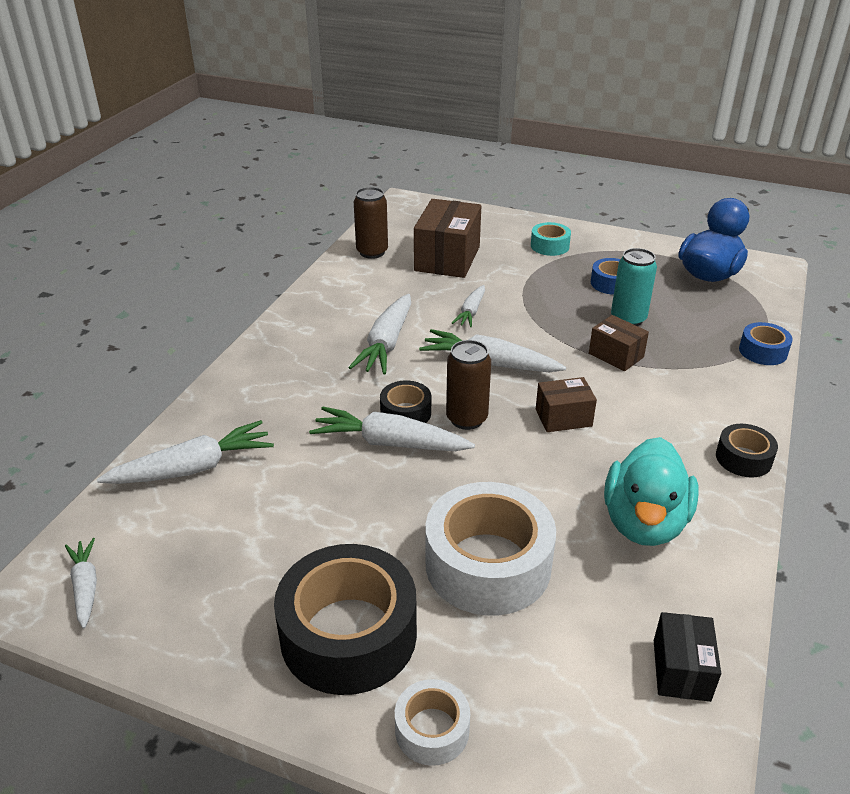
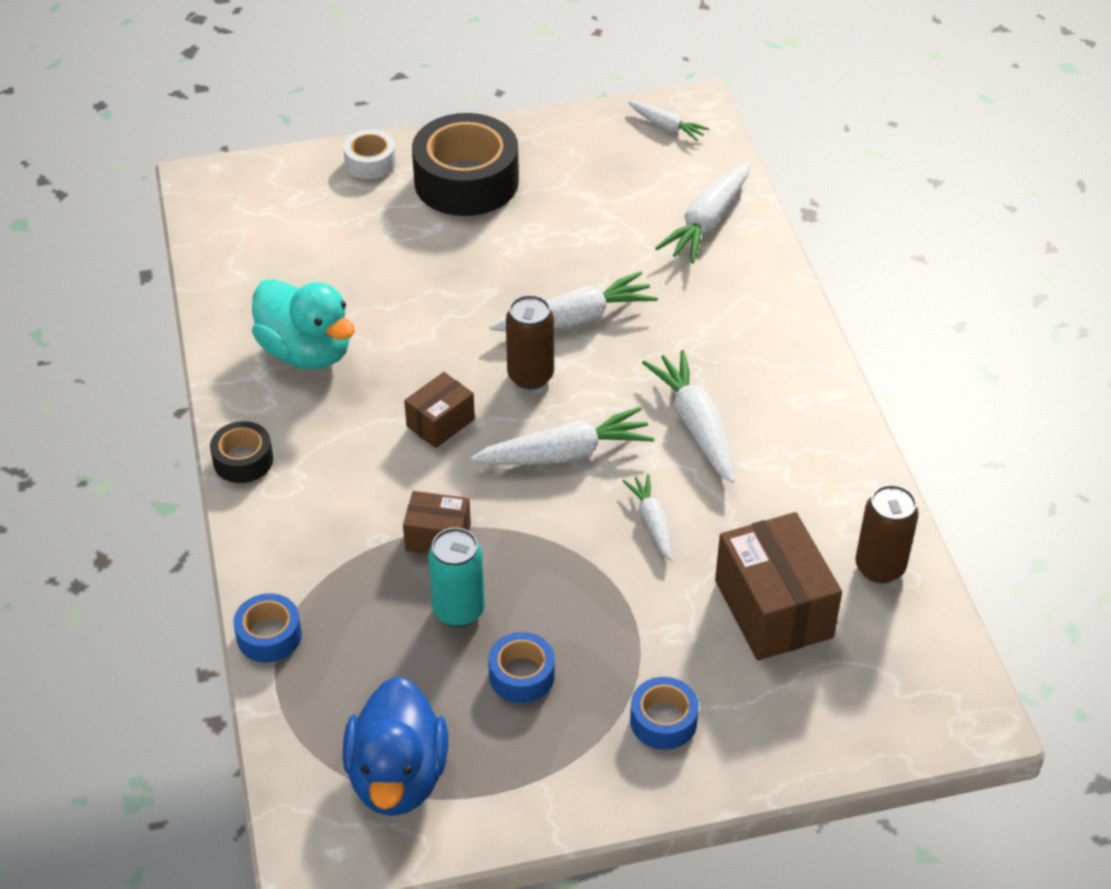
camera: 145 degrees right, 10 degrees up
(405, 413) = (592, 354): black tape -> none
(488, 564) = (409, 263): white tape -> none
(549, 246) = (663, 721): turquoise tape -> blue tape
(644, 522) = (307, 352): turquoise duck -> turquoise duck turned 150 degrees clockwise
(681, 670) = (231, 260): black box -> none

